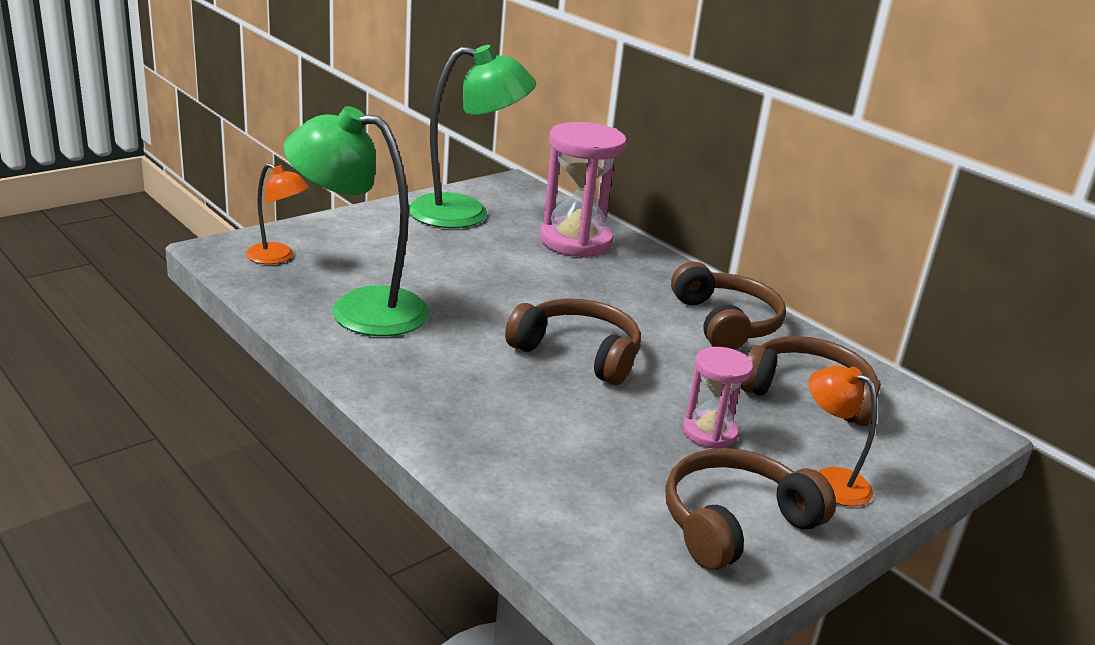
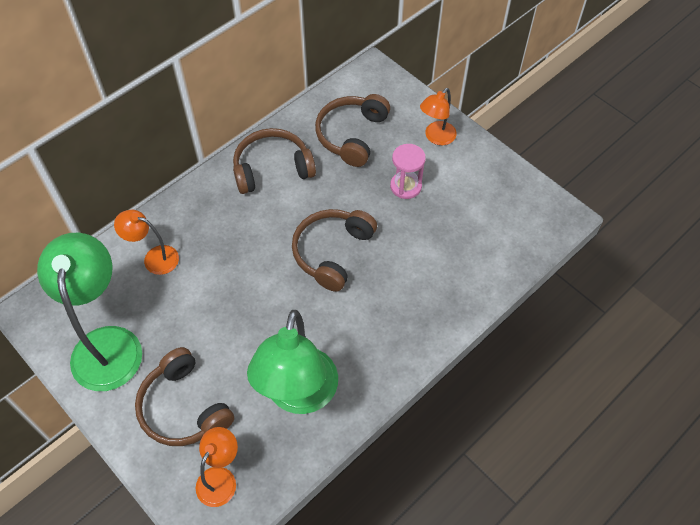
camera: 90 degrees left, 30 degrees up
(576, 241) = (154, 258): pink hourglass -> orange lamp
(734, 522) = (483, 181): brown headphones -> brown headphones (183, 408)

